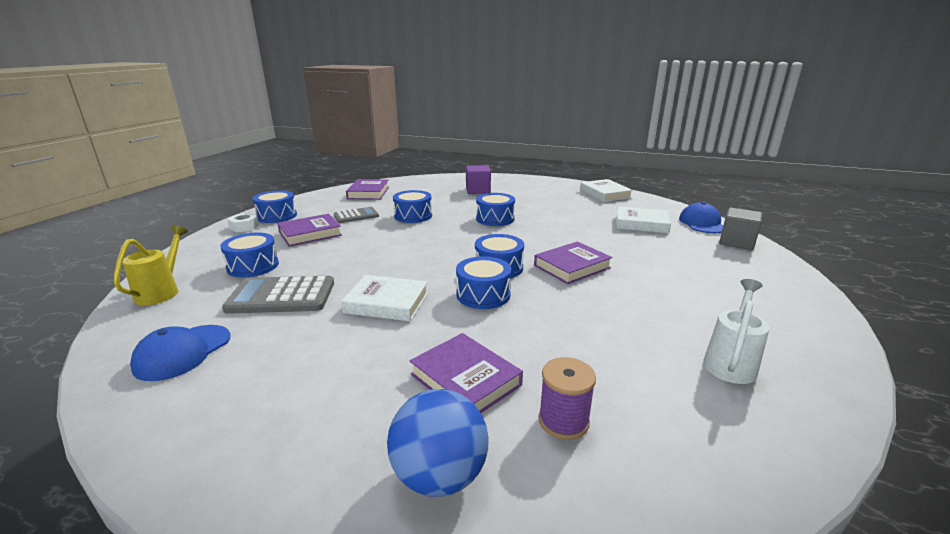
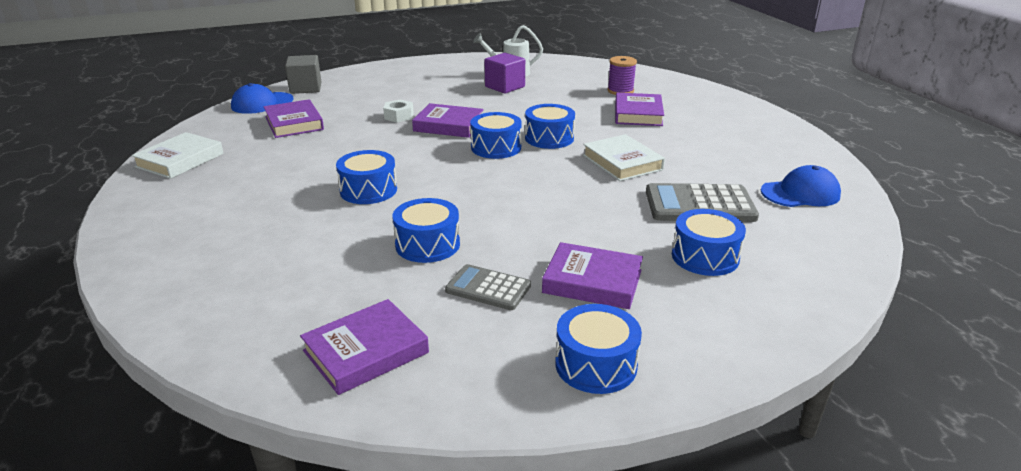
camera: 130 degrees left, 5 degrees up
(161, 291) = (820, 267): yellow watering can -> none
(244, 227) = (671, 358): white nut -> white nut (399, 116)
(281, 296) = (699, 205): grey calculator -> grey calculator turned 135 degrees clockwise
(439, 476) = (693, 100): blue ball -> none
(478, 190) = (241, 249): purple cube -> purple cube (505, 87)
(641, 224) = (294, 123): white book -> purple book

